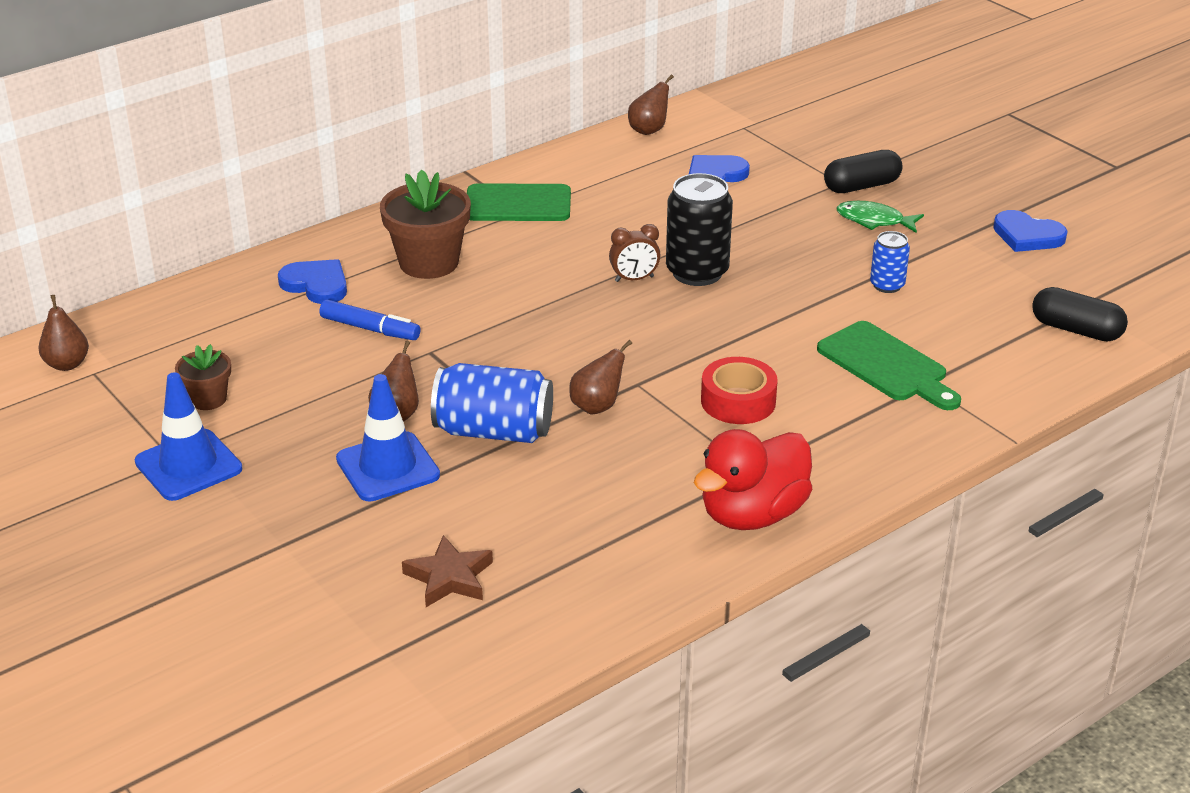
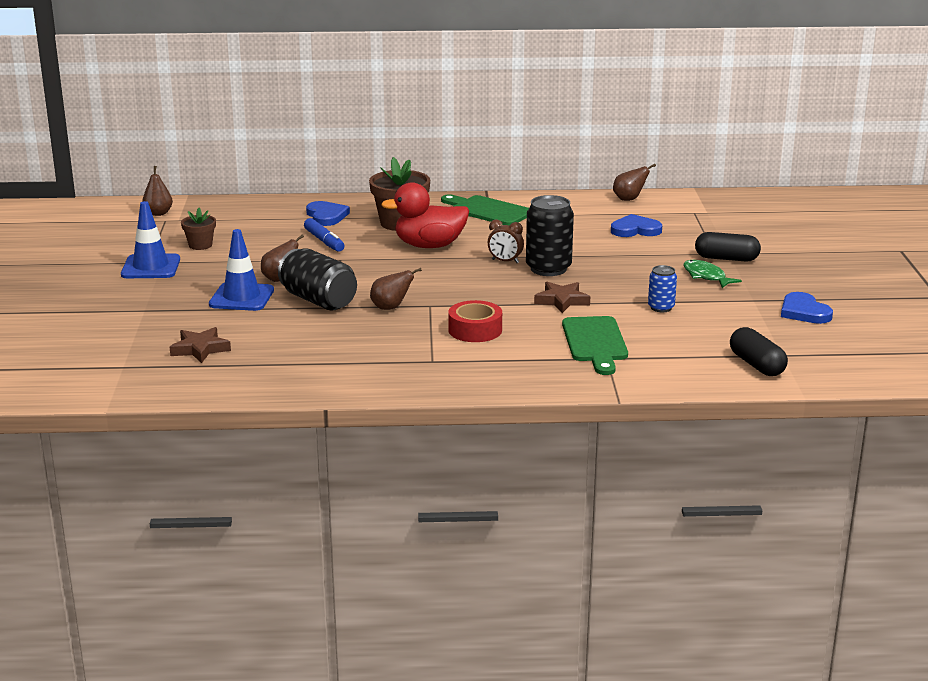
camera: 35 degrees right, 10 degrees down
(494, 431) = (318, 300): blue can -> black can
(752, 514) = (400, 379): red duck -> red duck (429, 246)
(773, 316) = (562, 300): none -> brown star

